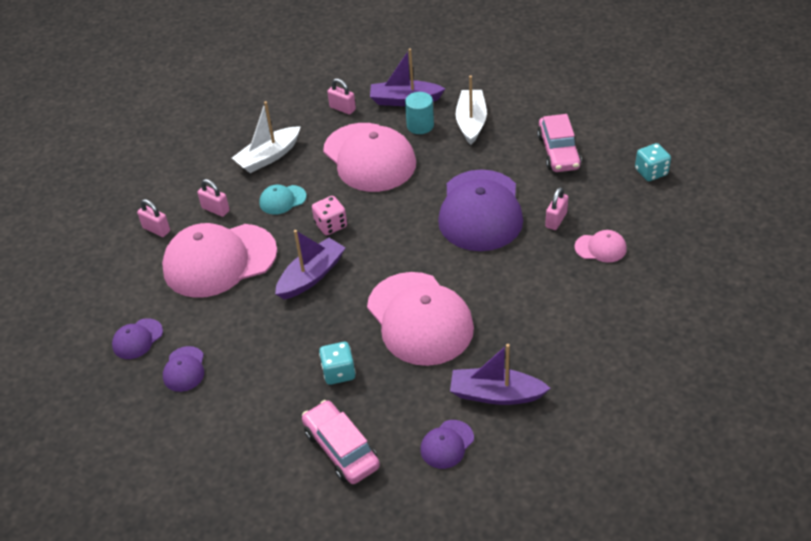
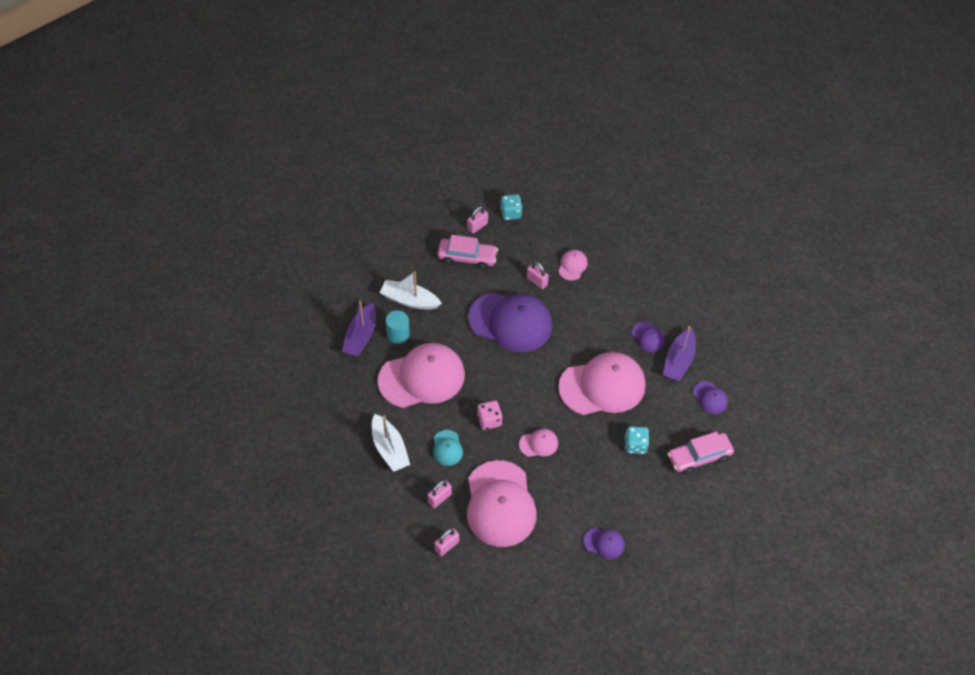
camera: 80 degrees left, 10 degrees up
(137, 339) = (564, 572): purple cap -> purple cap (648, 337)
(311, 276) = (538, 444): purple boat -> pink cap
(342, 108) = (350, 383): pink padlock -> pink padlock (477, 226)

